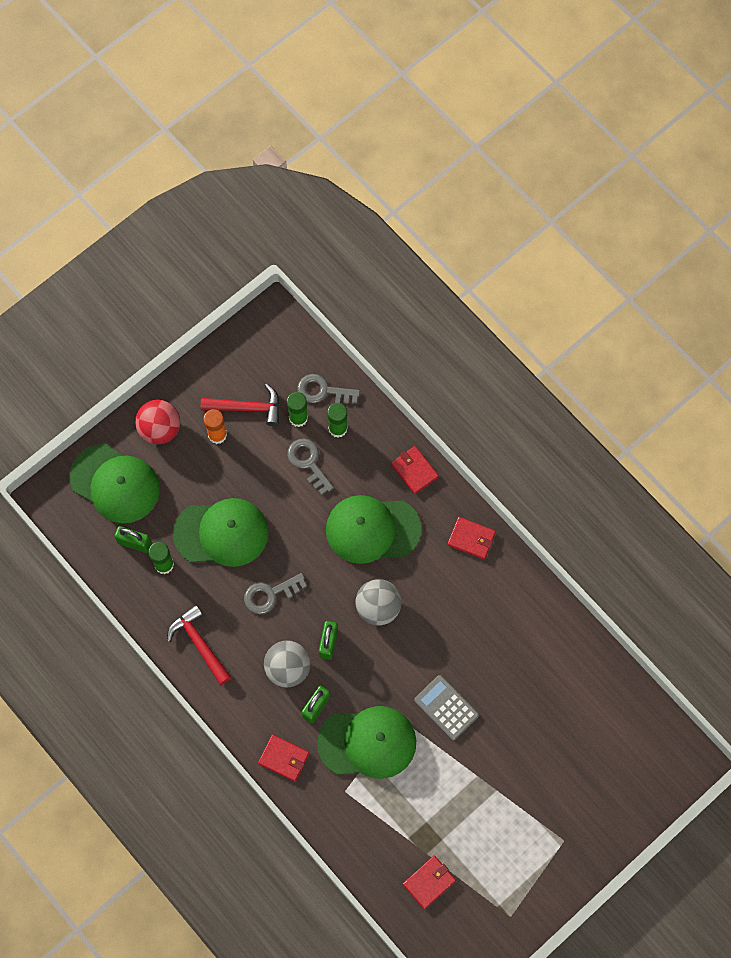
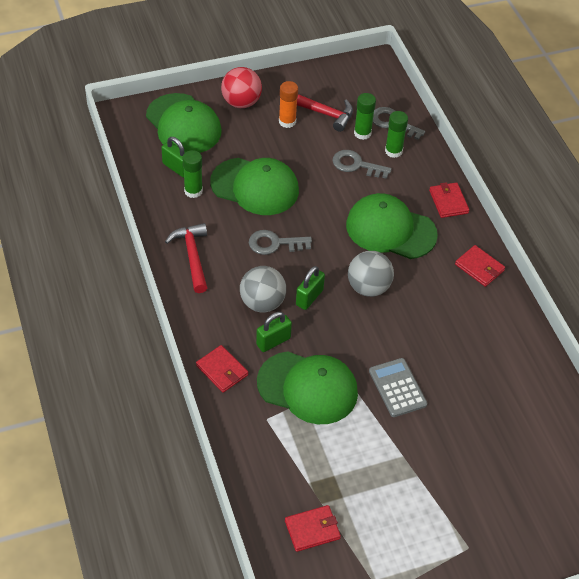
camera: 20 degrees right, 20 degrees down
(308, 462) = (356, 165): grey key -> grey key turned 60 degrees counterclockwise

